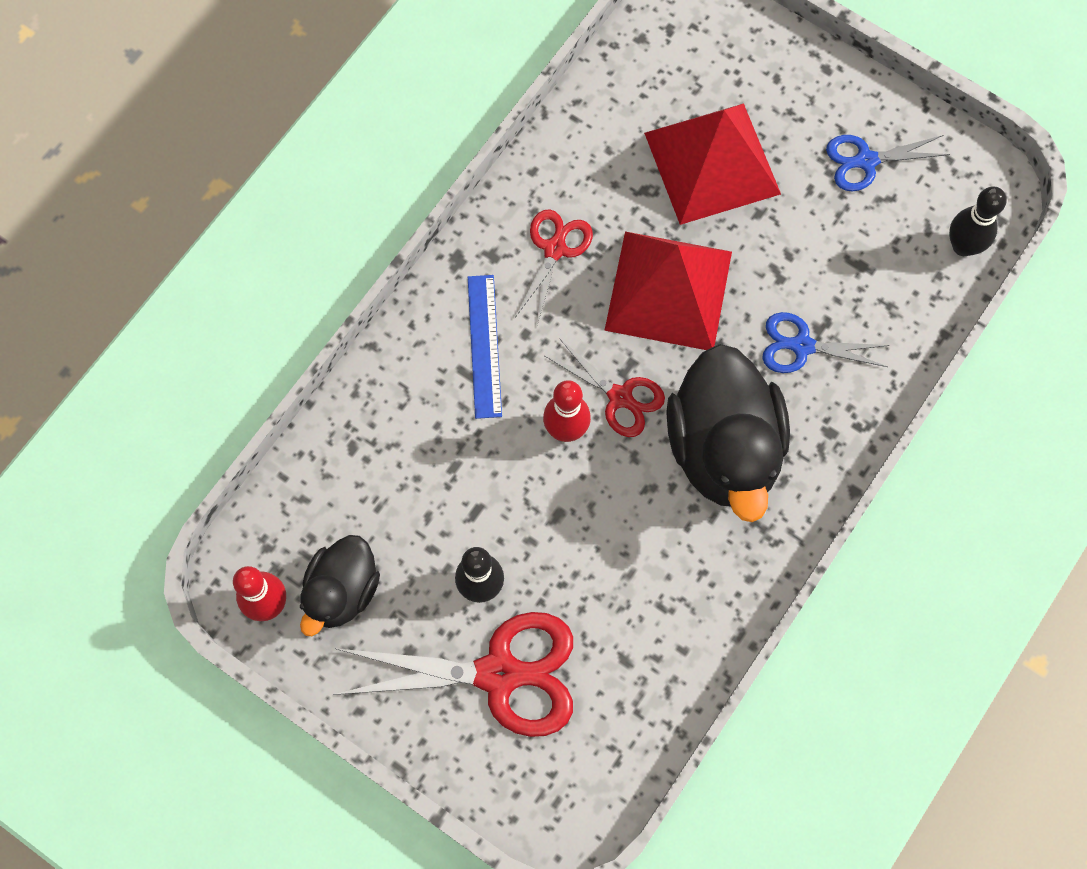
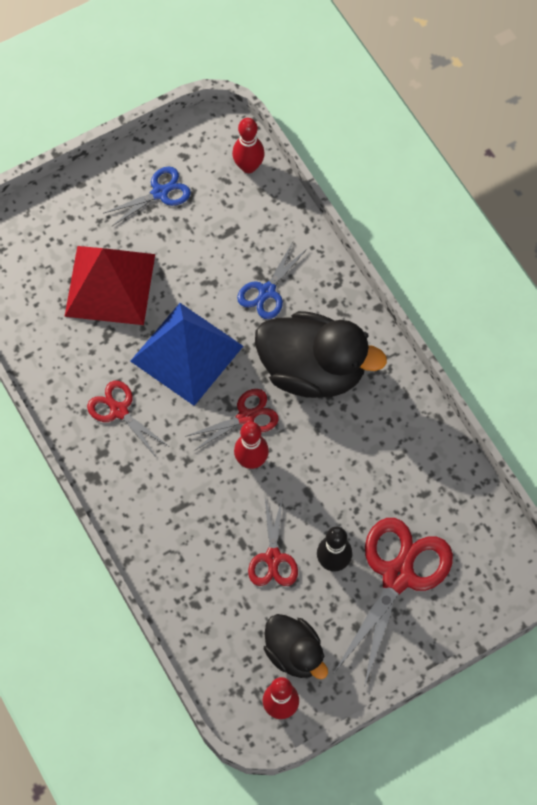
camera: 65 degrees left, 5 degrees down
(452, 511) = (273, 557): none -> red scissors
(484, 346) = (166, 486): blue ruler -> none
(668, 290) = (186, 353): red pyramid -> blue pyramid
(866, 161) = (159, 193): blue scissors -> blue scissors turned 135 degrees counterclockwise
(963, 246) = (248, 166): black bowling pin -> red bowling pin

